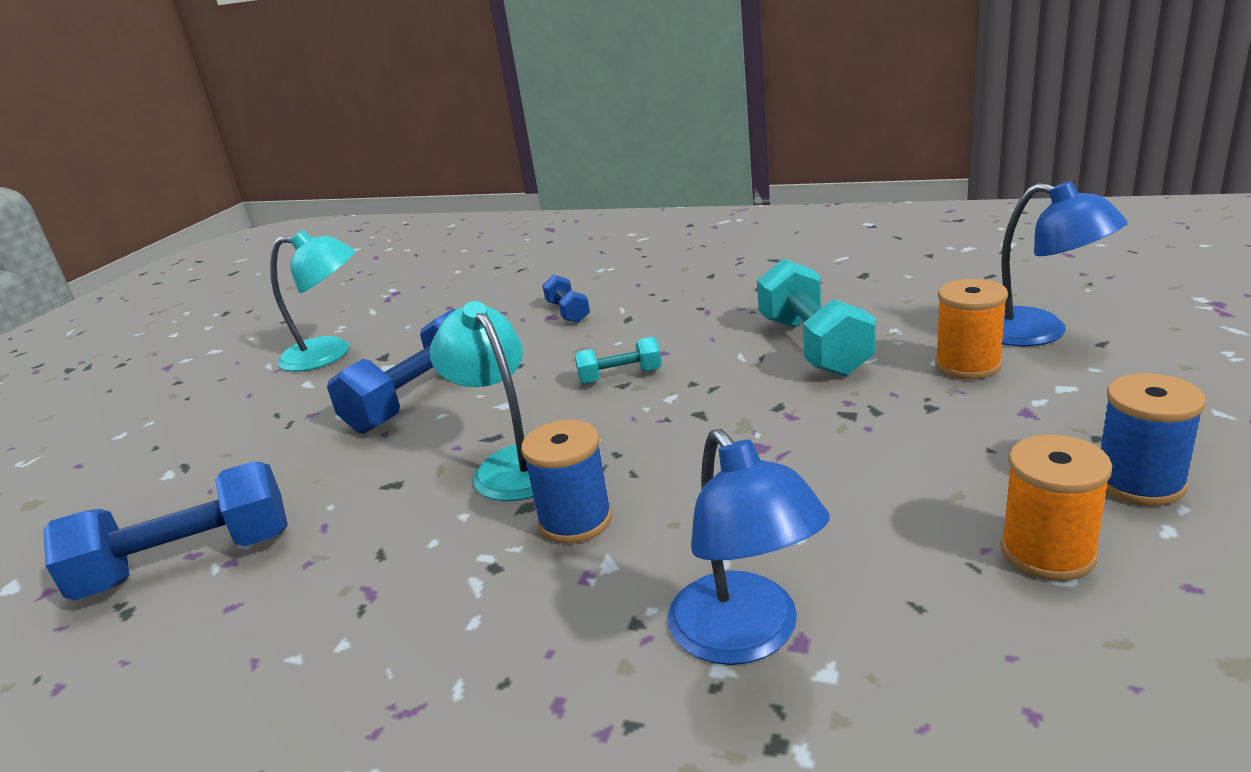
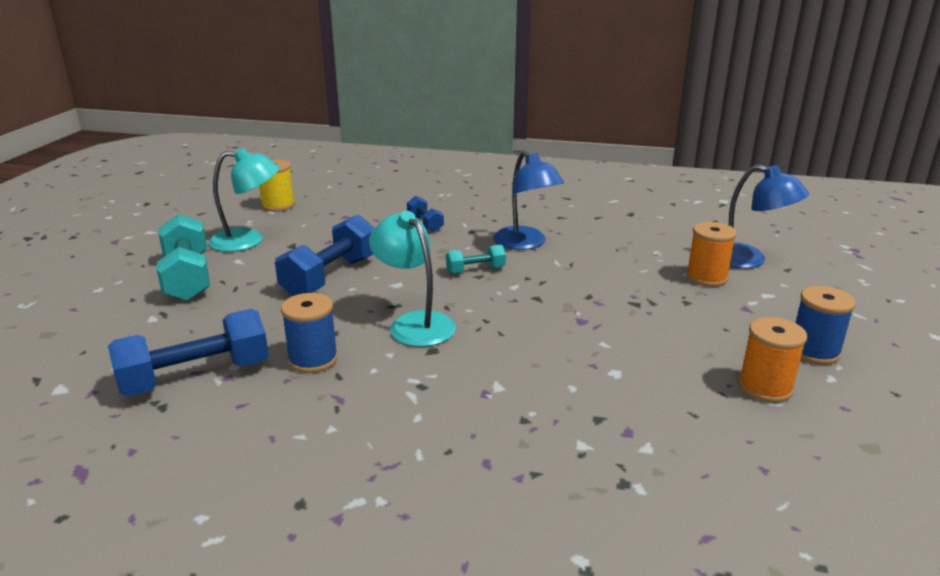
camera: 10 degrees left, 0 degrees up
(384, 302) = (278, 205): none -> yellow spool
(575, 520) = (469, 360): blue spool -> blue spool (313, 359)
(746, 636) = (595, 428): blue lamp -> blue lamp (525, 243)
(813, 346) = (605, 259): turquoise dumbbell -> turquoise dumbbell (187, 278)

